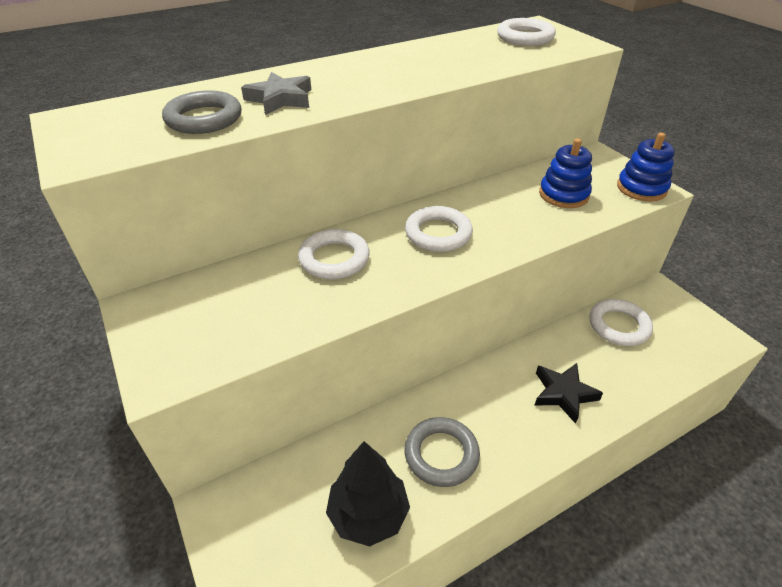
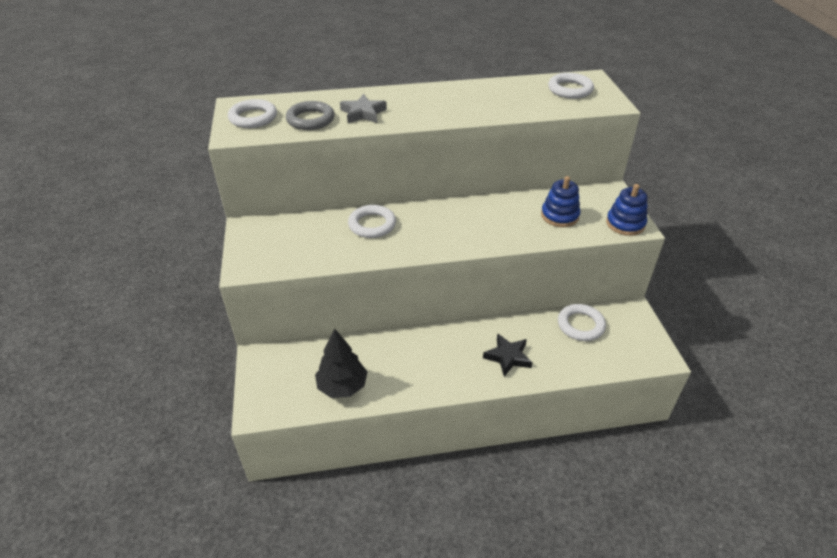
camera: 20 degrees right, 0 degrees up
(438, 233) = (449, 223): white ring -> white ring (253, 118)
(441, 454) = (403, 368): grey ring -> none

